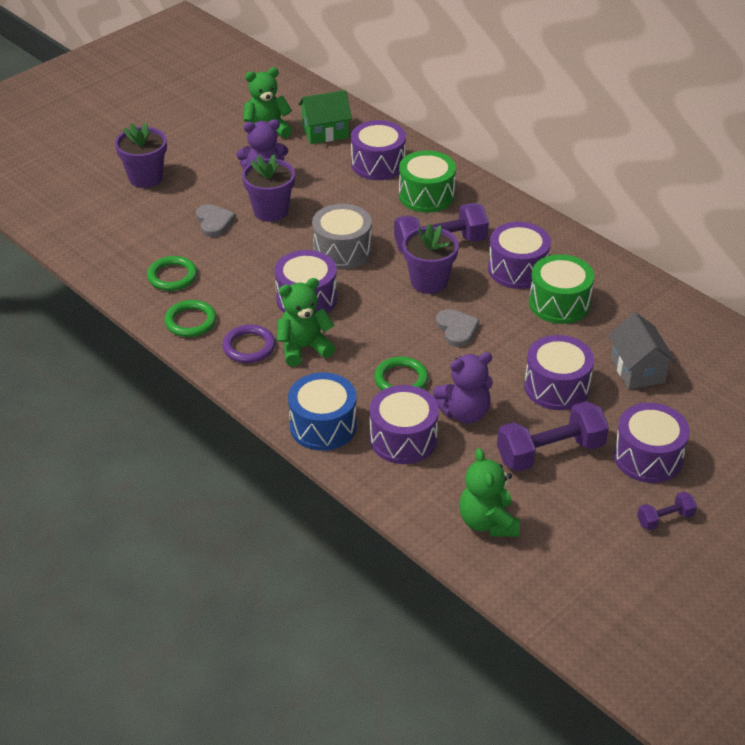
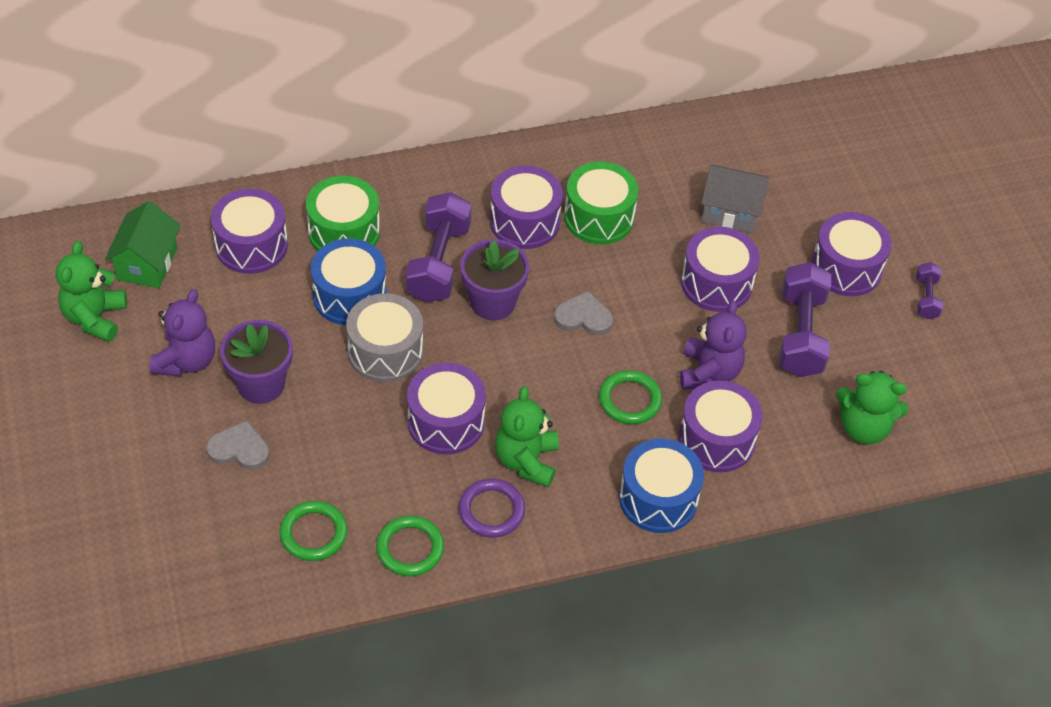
camera: 65 degrees left, 10 degrees up
(145, 178) = (90, 482): purple flower pot -> none
(375, 218) = (349, 296): none -> blue drum

